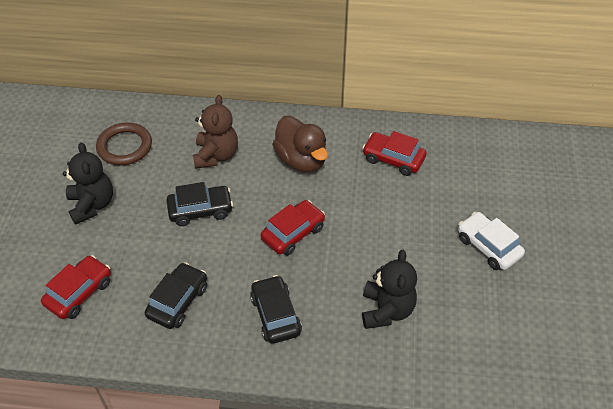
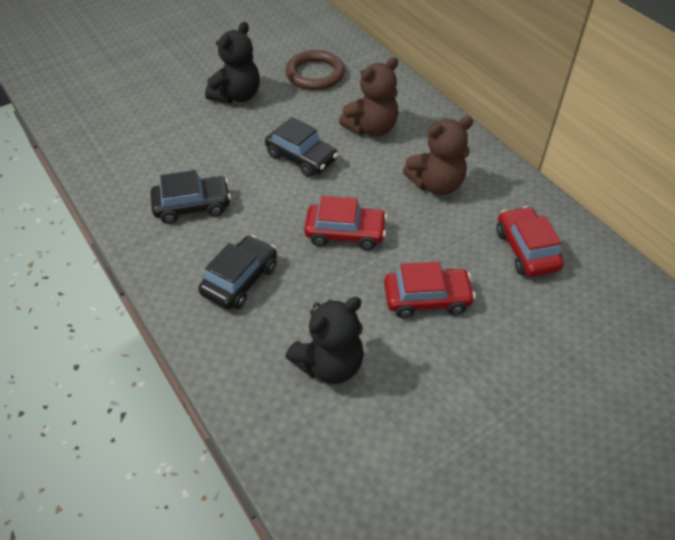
camera: 50 degrees right, 0 degrees up
(79, 293) = (146, 145): red car -> red car (427, 299)
(301, 160) = (436, 184): brown duck -> brown teddy bear
(488, 246) = (512, 408): white car -> none

